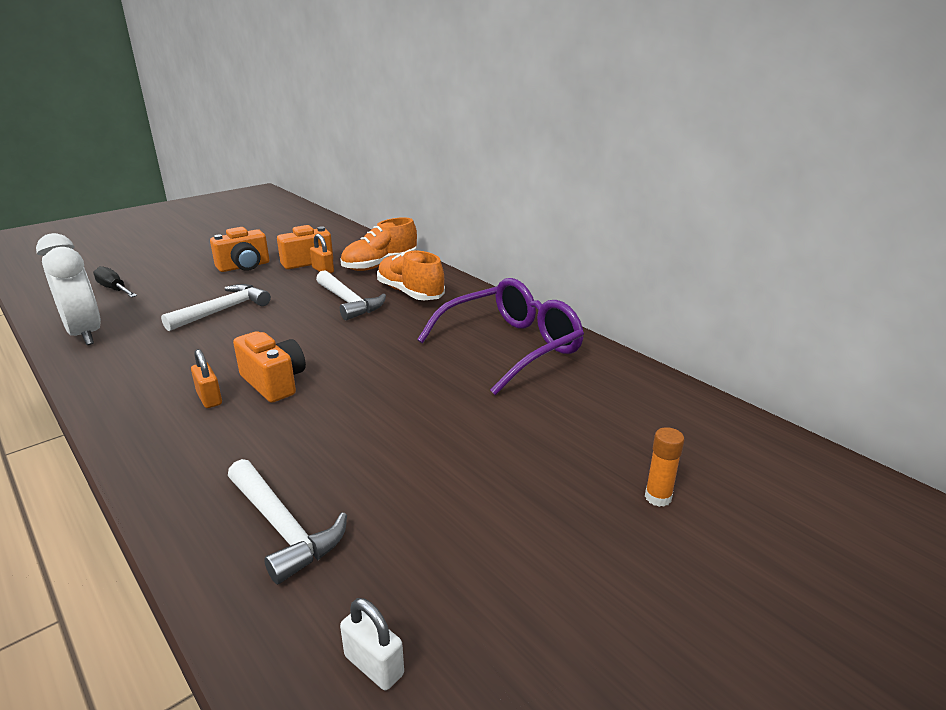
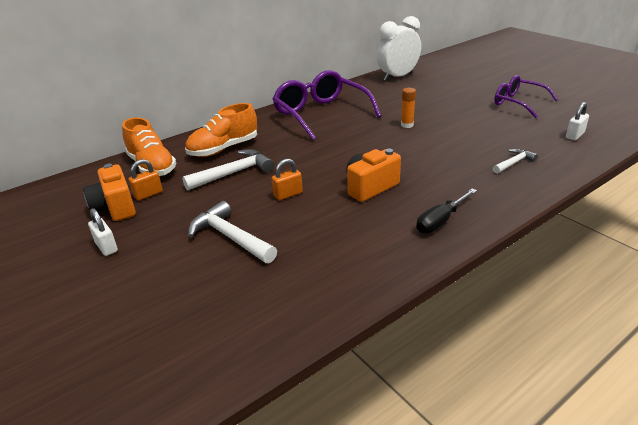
camera: 85 degrees left, 5 degrees up
(85, 334) = (268, 324): white clock -> white clock (397, 77)
(114, 289) = (130, 344): black screwdriver -> black screwdriver (441, 221)
(209, 398) = (395, 210): orange padlock -> orange padlock (288, 194)
(244, 267) = (106, 247): orange camera -> white padlock
(283, 528) = (514, 163): white hammer -> white hammer, size x0.59
(581, 596) = (518, 103): none -> purple glasses
(658, 497) = (455, 88): orange glue stick -> orange glue stick (407, 125)

